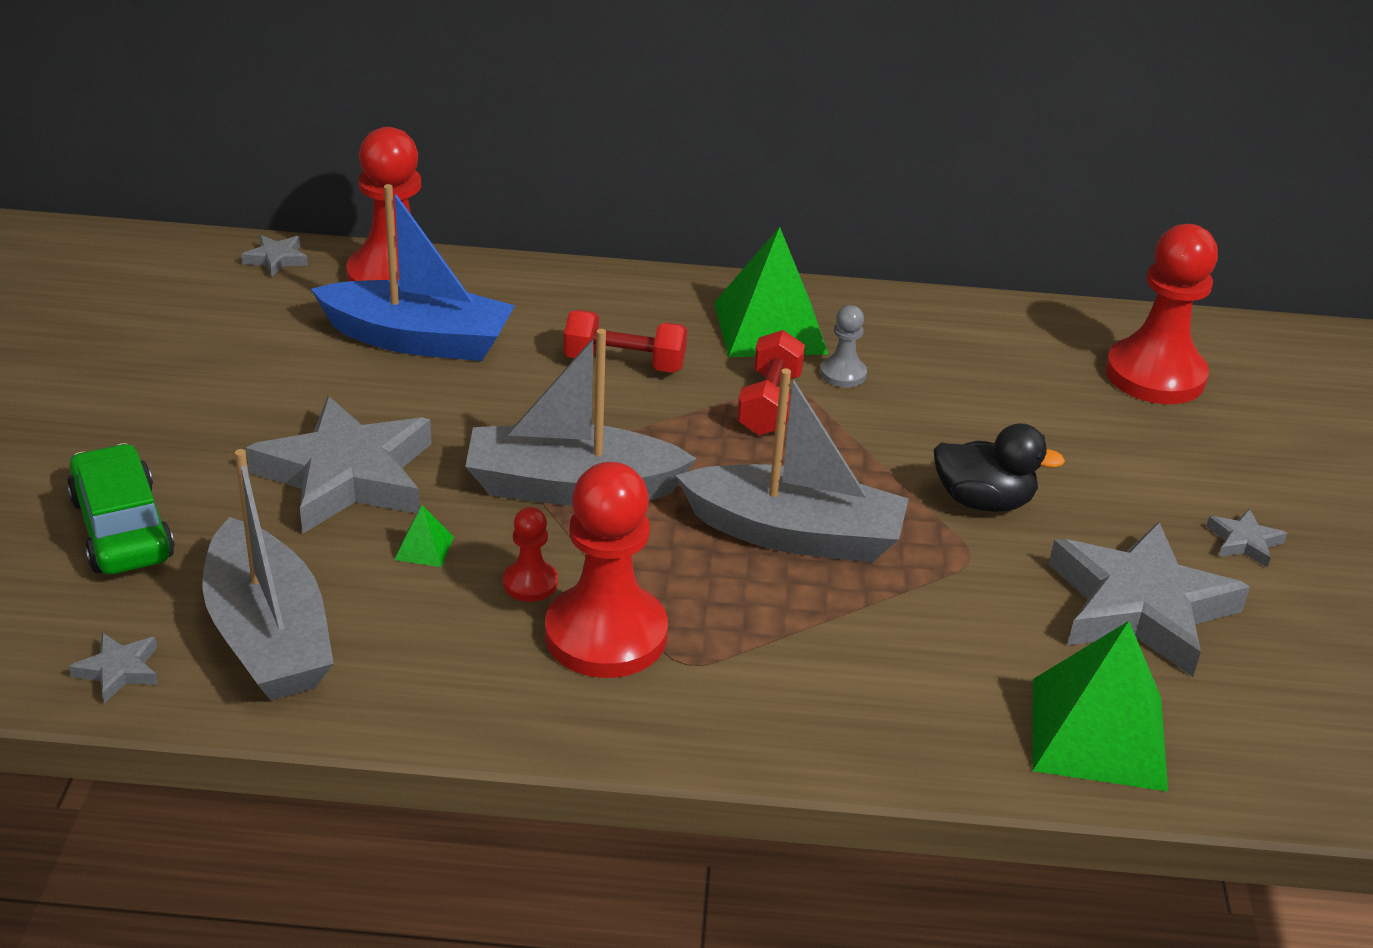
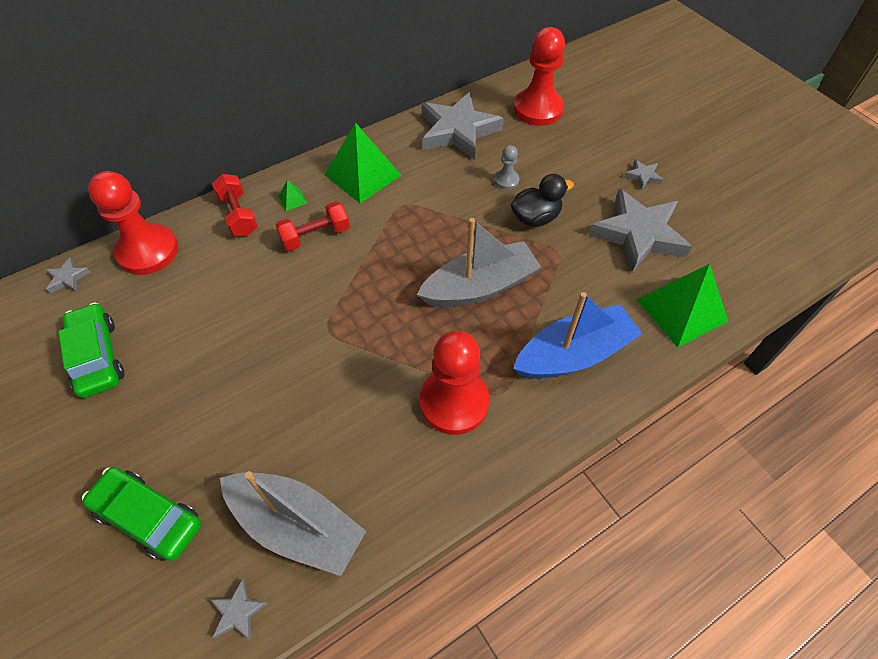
camera: 35 degrees left, 20 degrees up
(228, 351) = (97, 357): none -> green car
(346, 476) = (242, 395): grey star -> grey star (458, 131)
(418, 340) = (199, 284): blue boat -> blue boat (574, 354)
(424, 548) = (323, 413): green pyramid -> green pyramid (292, 199)
(530, 583) = (393, 397): red pawn -> none
(571, 487) = (359, 326): grey boat -> none
(769, 404) = (402, 219): red dumbbell -> red dumbbell (238, 215)
(843, 374) = (418, 182): grey pawn -> grey pawn (506, 180)

